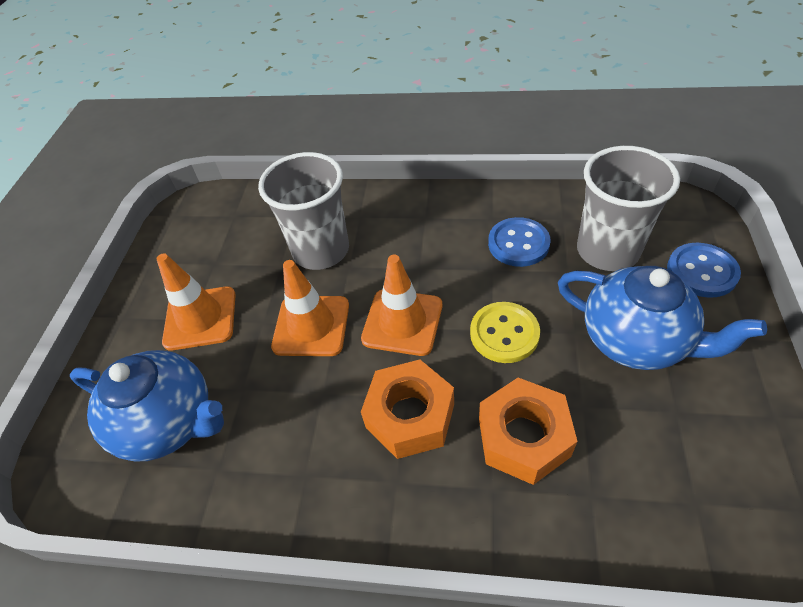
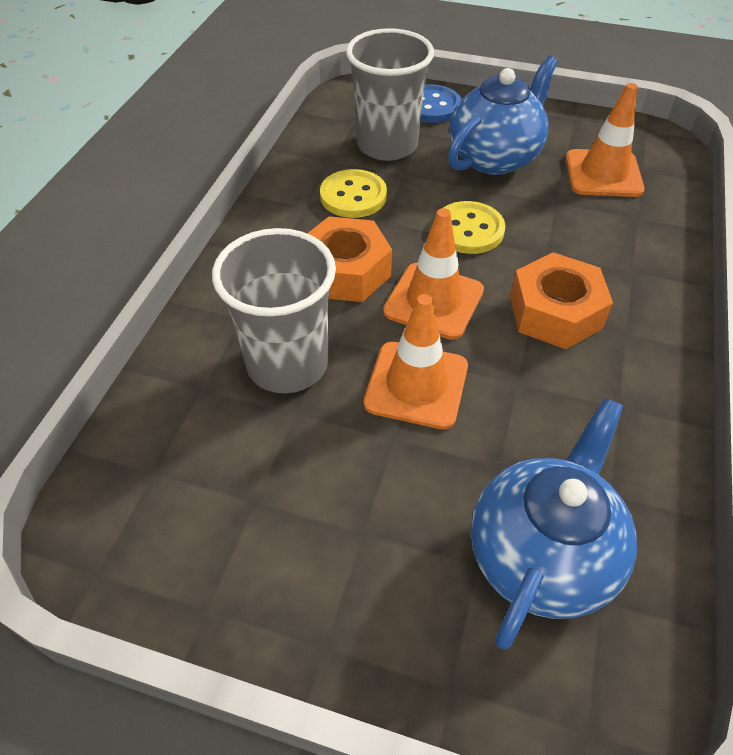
camera: 85 degrees left, 0 degrees up
(200, 318) = (364, 519): orange traffic cone -> orange traffic cone (603, 174)
(518, 244) = (353, 196): blue button -> yellow button
(523, 437) = (584, 242): orange nut -> orange nut (345, 271)

